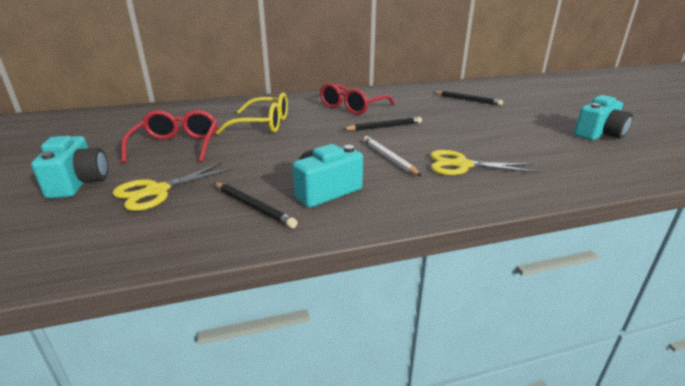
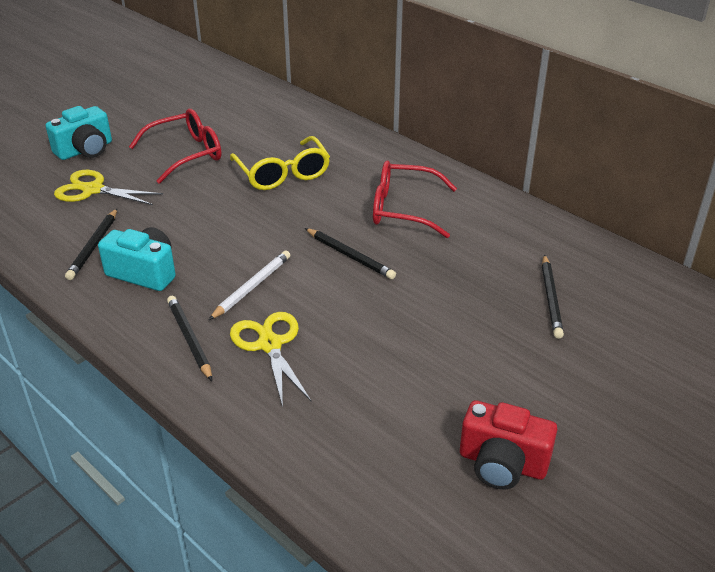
camera: 60 degrees right, 10 degrees up
(435, 190) = (189, 339): none -> black pencil
(599, 134) = (502, 463): turquoise camera -> red camera

